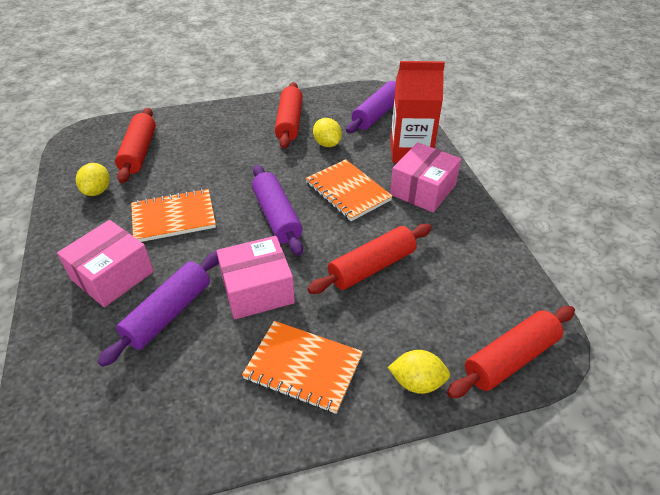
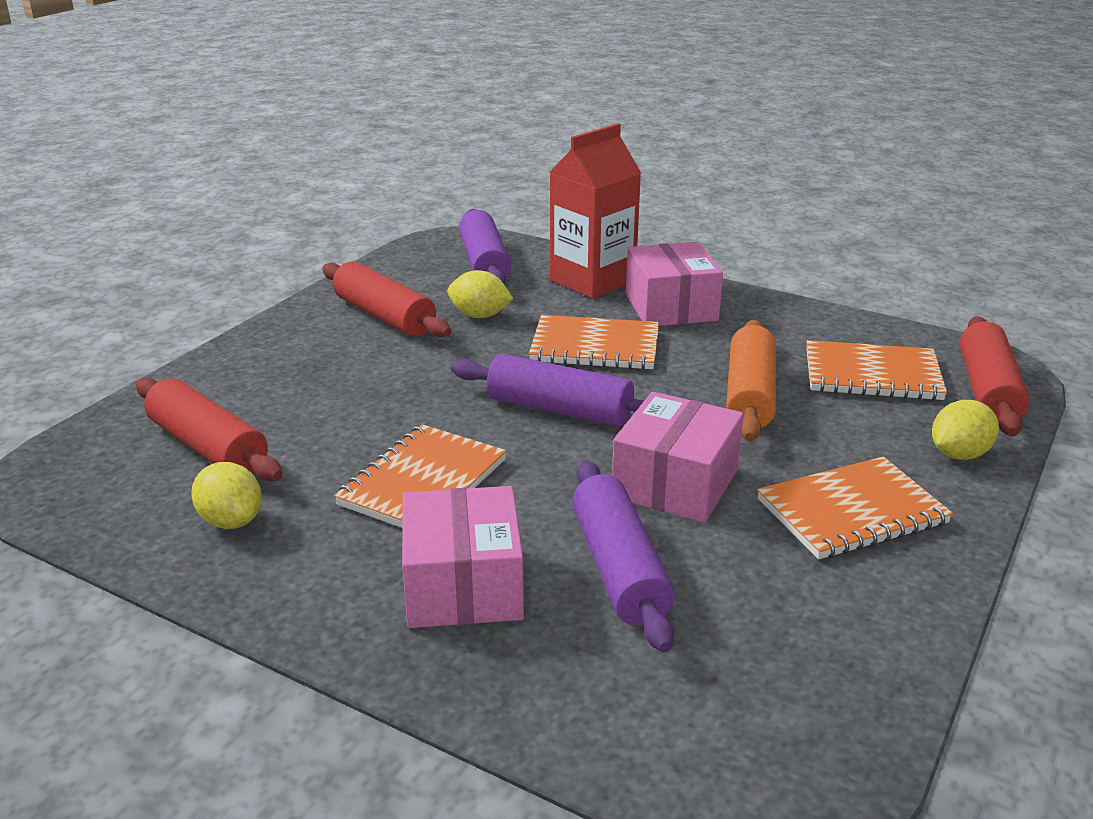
camera: 45 degrees left, 15 degrees down
(372, 267) = (749, 395): red rolling pin -> orange rolling pin
(458, 299) = (872, 375): none -> orange notebook

